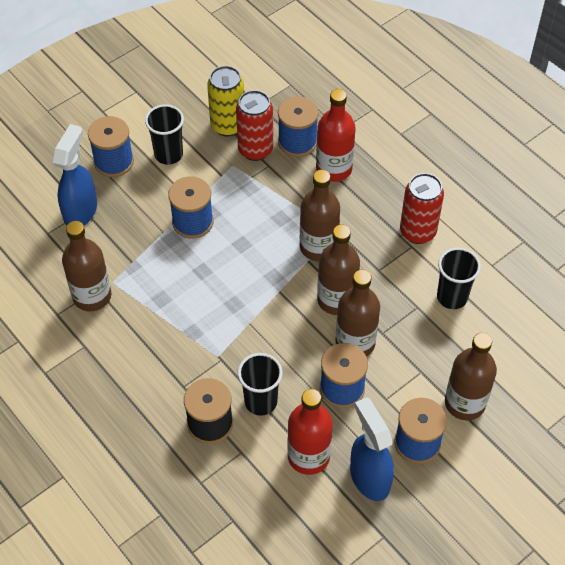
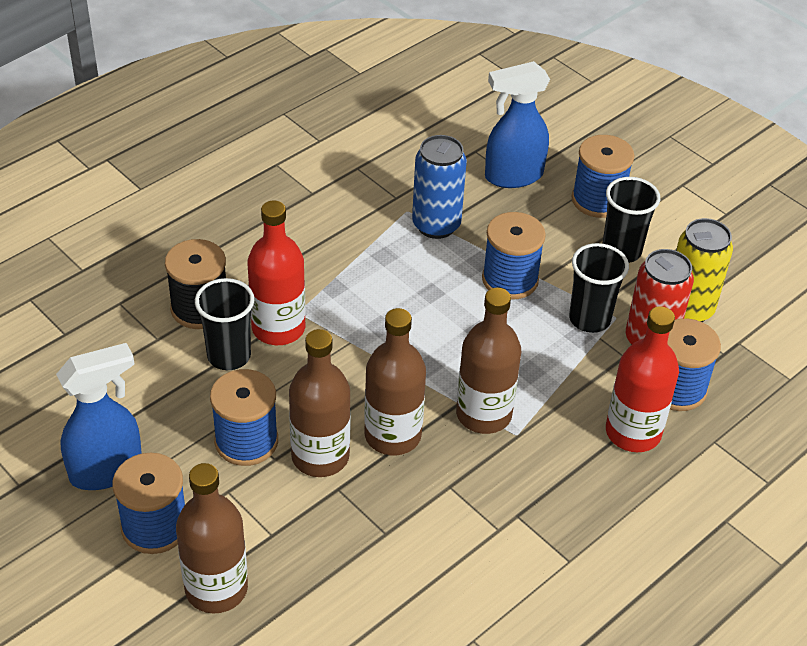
camera: 85 degrees right, 10 degrees down
(81, 211) = (512, 176): blue spray bottle -> blue spray bottle turned 150 degrees clockwise
(92, 296) = (384, 194): brown bottle -> none
(131, 263) = (436, 225): none -> blue can
(308, 456) = (145, 405): red bottle -> red bottle (278, 328)
(417, 232) = (527, 538): red can -> none
(452, 297) = (406, 580): black cup -> black cup (589, 319)

